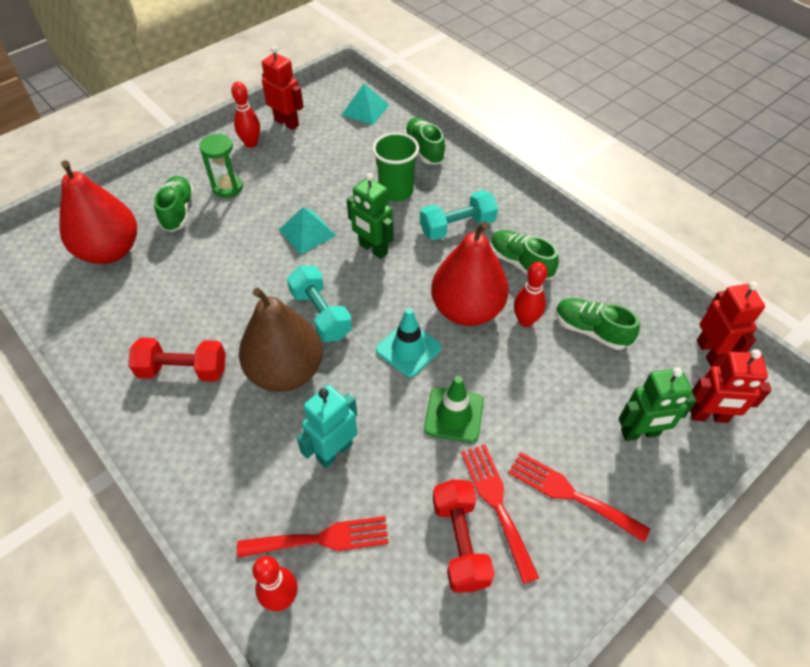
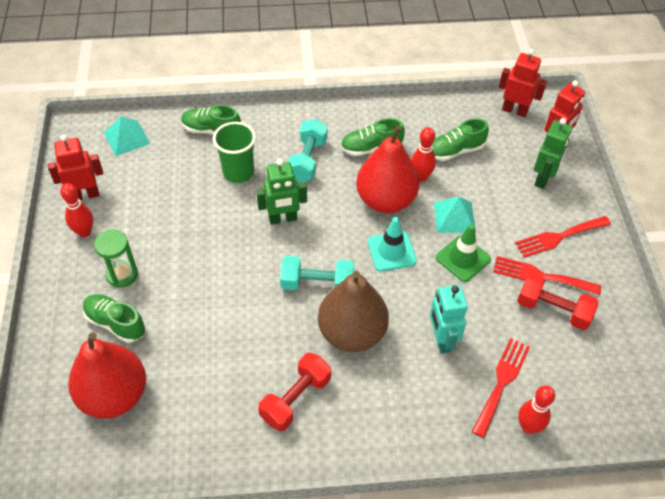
camera: 55 degrees left, 0 degrees up
(307, 232) = (227, 249): turquoise pyramid -> turquoise pyramid (454, 217)

